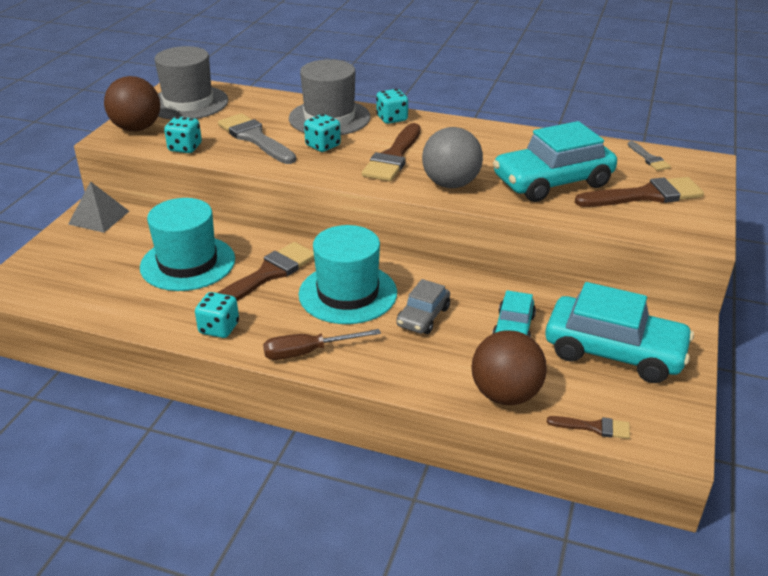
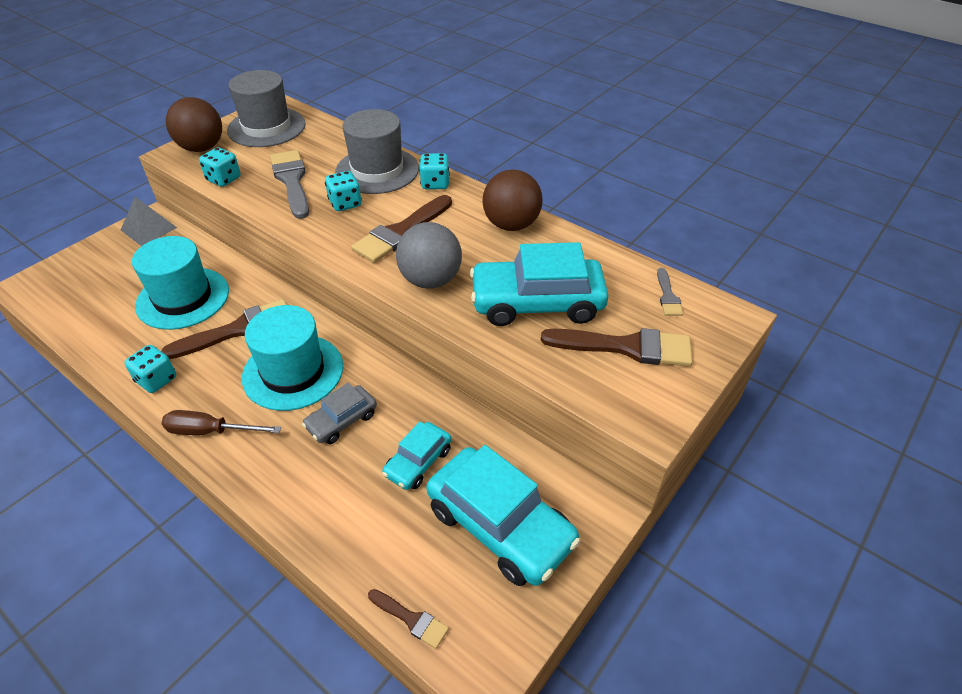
camera: 20 degrees right, 10 degrees up
(505, 394) = (353, 544): brown ball -> brown ball (511, 225)

